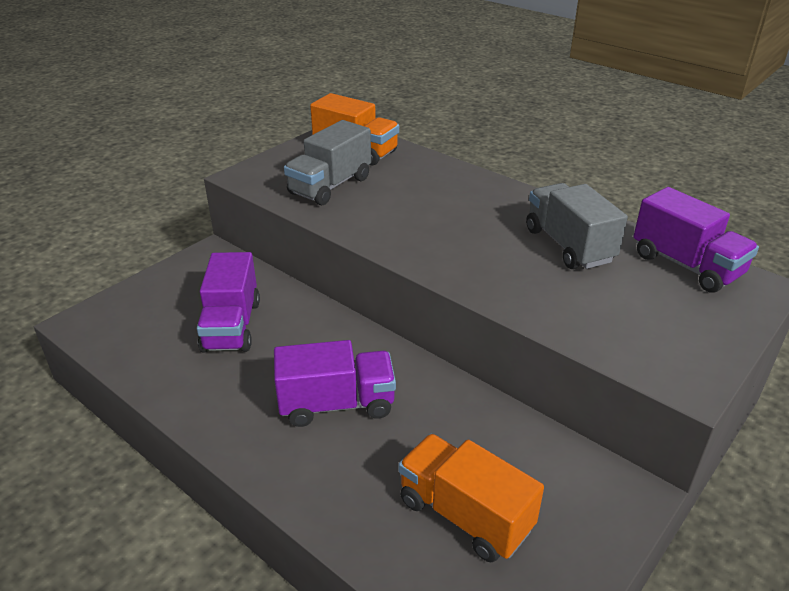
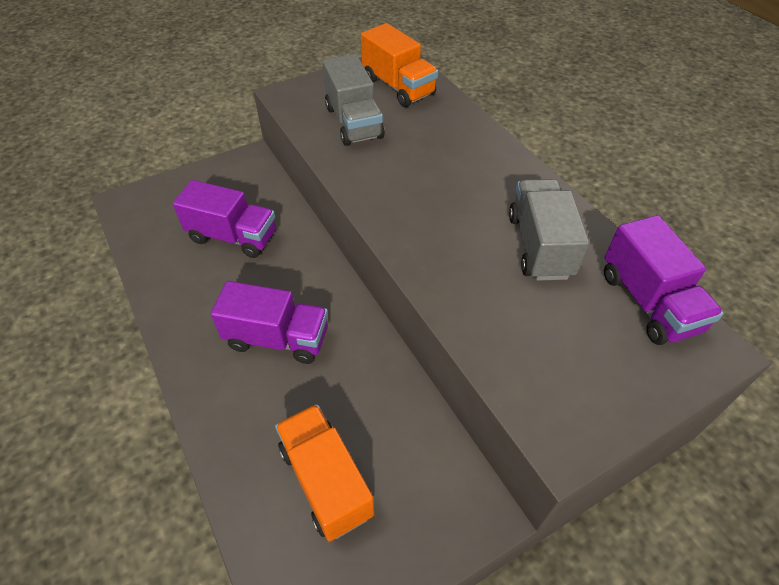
camera: 20 degrees right, 15 degrees up
(232, 326) = (233, 236): purple truck -> purple truck turned 90 degrees counterclockwise
(330, 186) = (354, 122): grey truck -> grey truck turned 75 degrees counterclockwise

